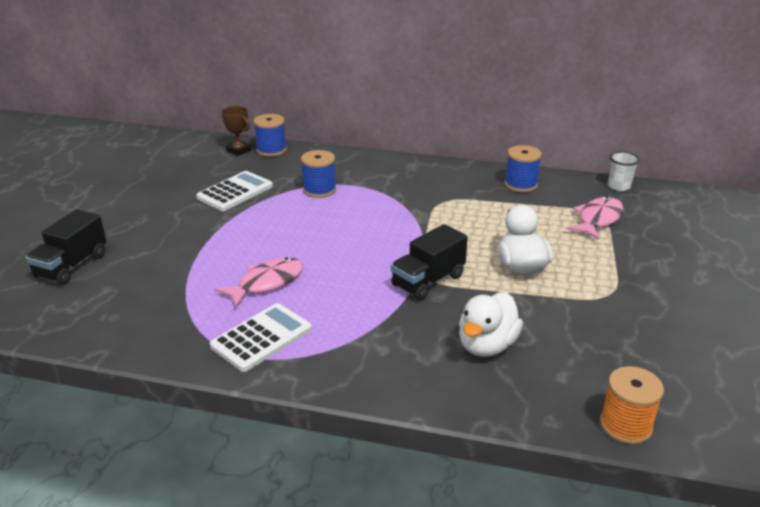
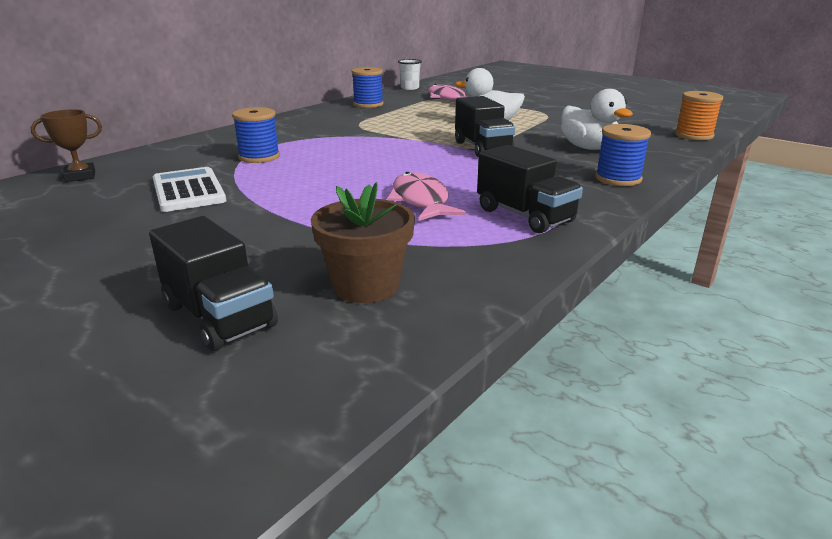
camera: 65 degrees left, 5 degrees down
(118, 299) = (366, 286): none -> brown flower pot
(261, 338) = (524, 216): white calculator -> black truck
(271, 150) = (119, 162): blue spool -> blue spool (618, 178)

